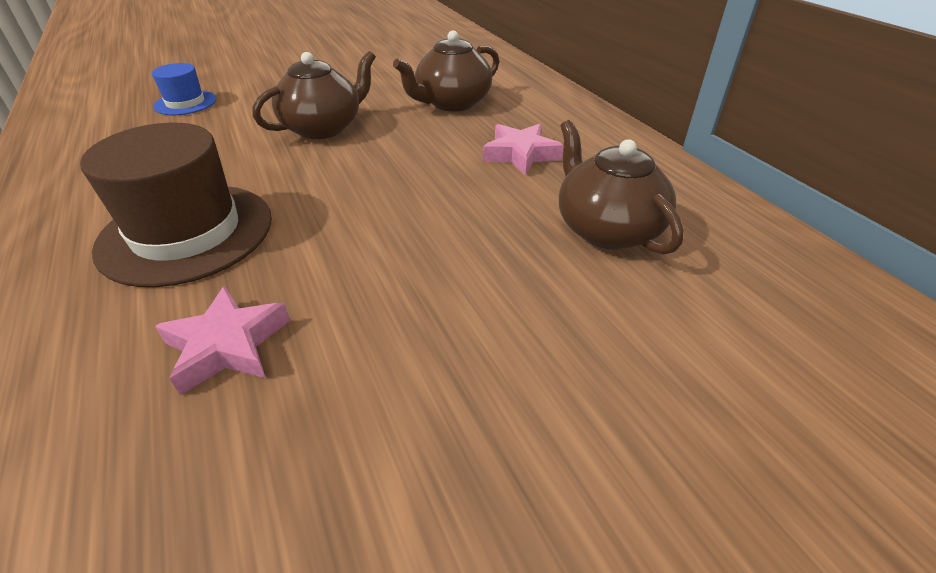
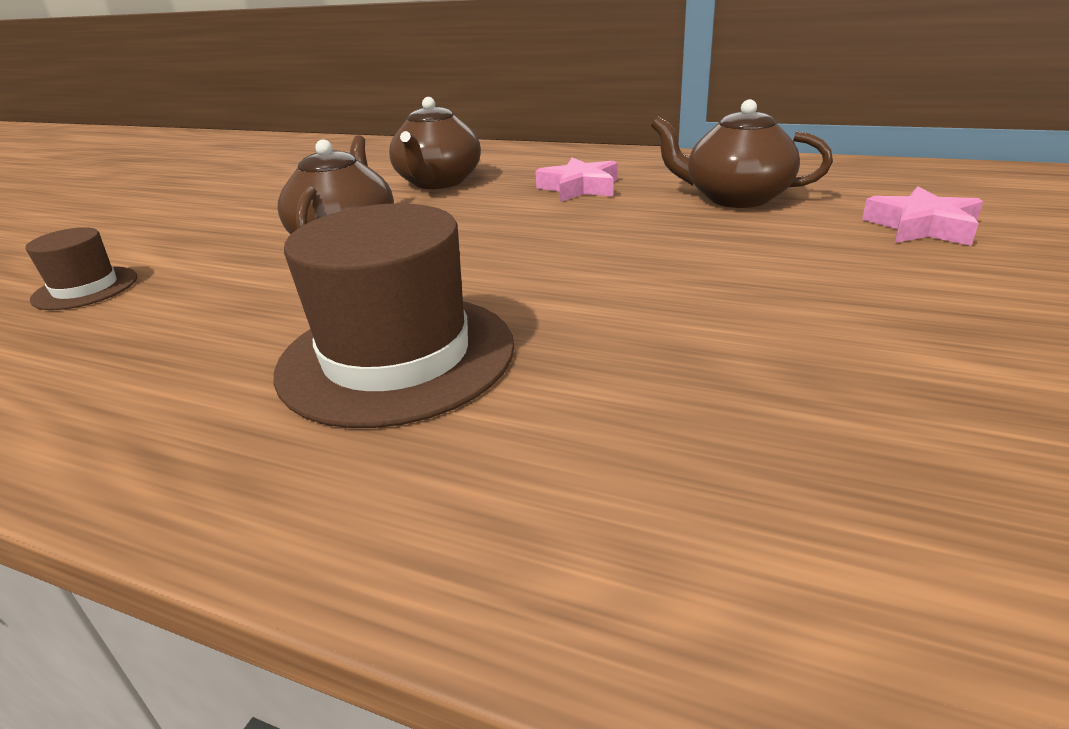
camera: 40 degrees left, 10 degrees down
(185, 103) = (85, 288): blue hat -> brown hat
(227, 345) = (649, 383): pink star -> pink star (921, 227)

